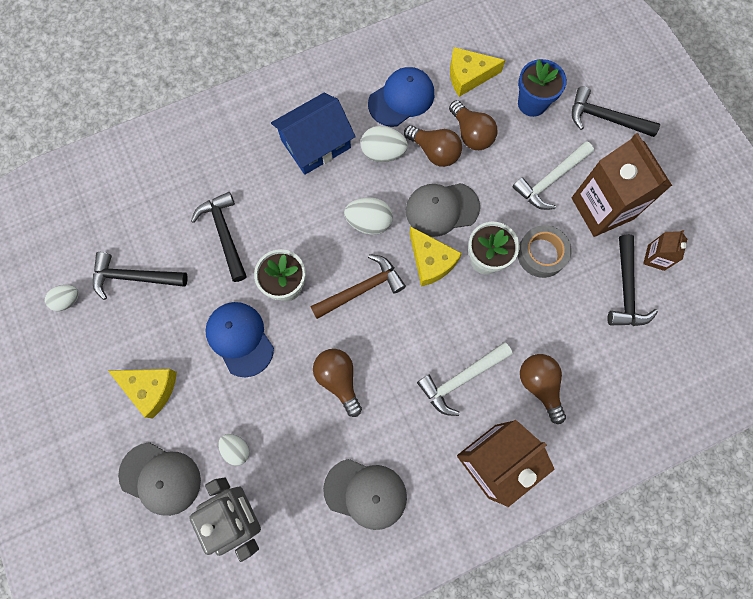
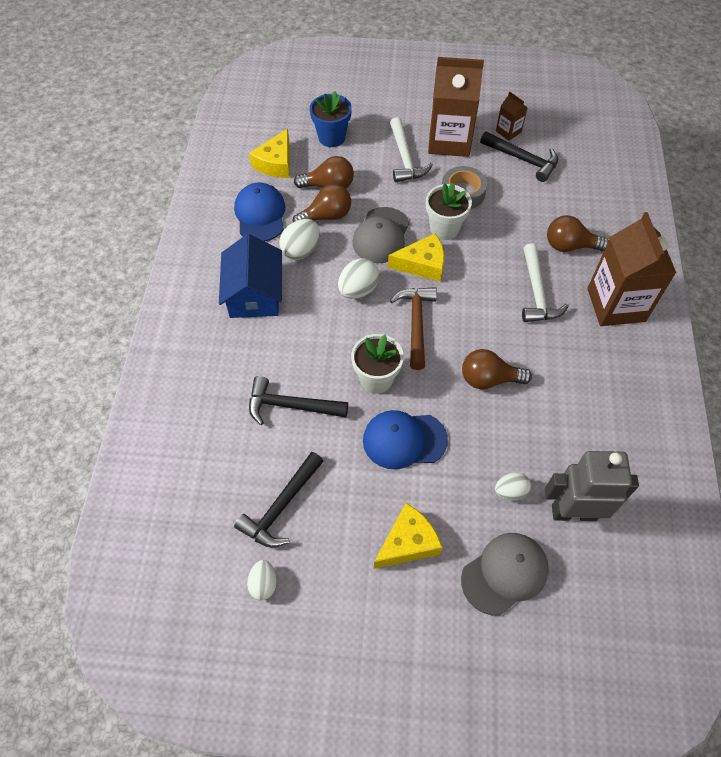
camera: 60 degrees left, 15 degrees down
(365, 493) = (601, 406): grey cap -> none
(605, 118) = (377, 104): black hammer -> none

